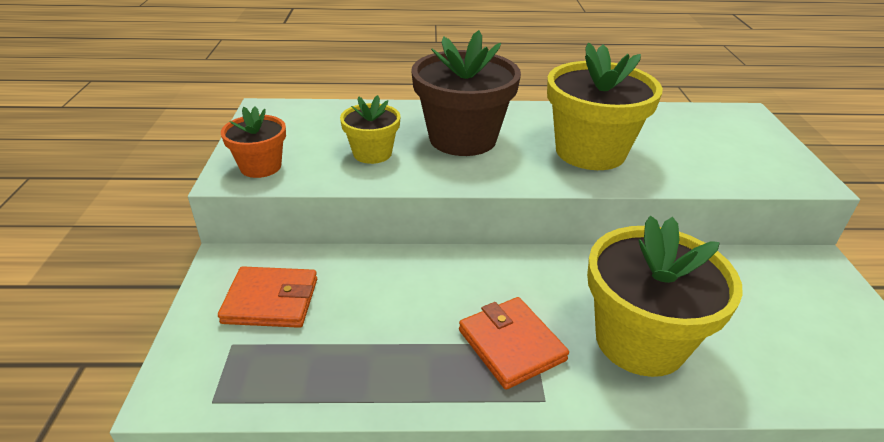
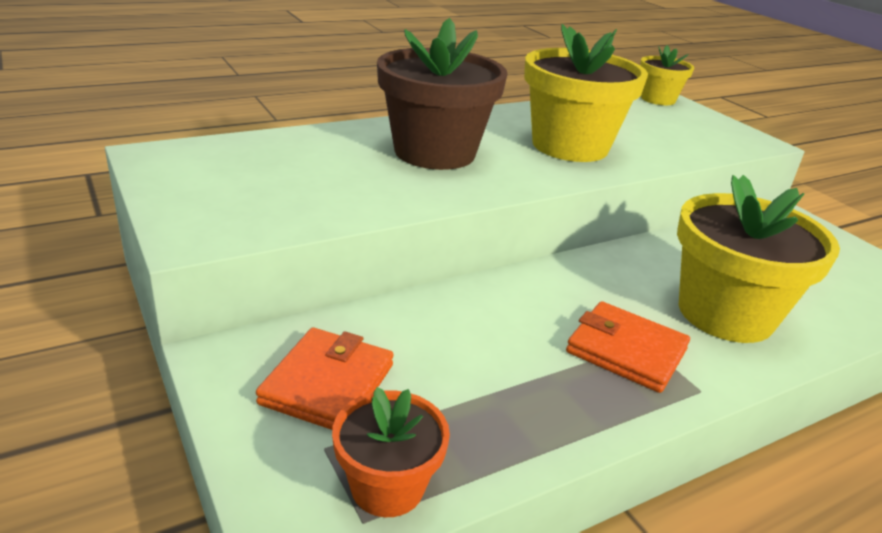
camera: 30 degrees left, 5 degrees down
(260, 167) = (221, 220): orange flower pot -> orange flower pot (387, 486)
(271, 301) = (328, 384): orange wallet -> orange wallet turned 45 degrees counterclockwise
(372, 153) = (350, 182): yellow flower pot -> yellow flower pot (658, 99)

